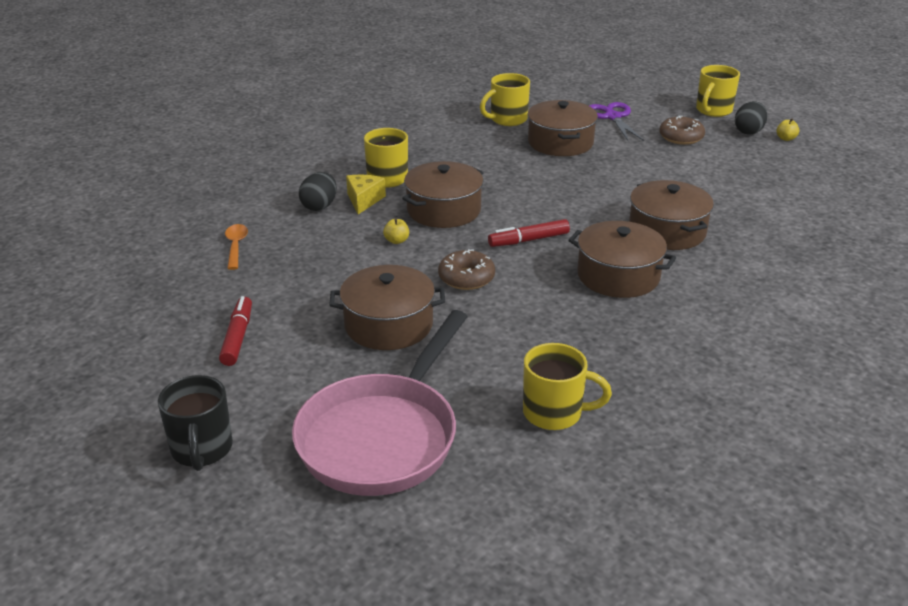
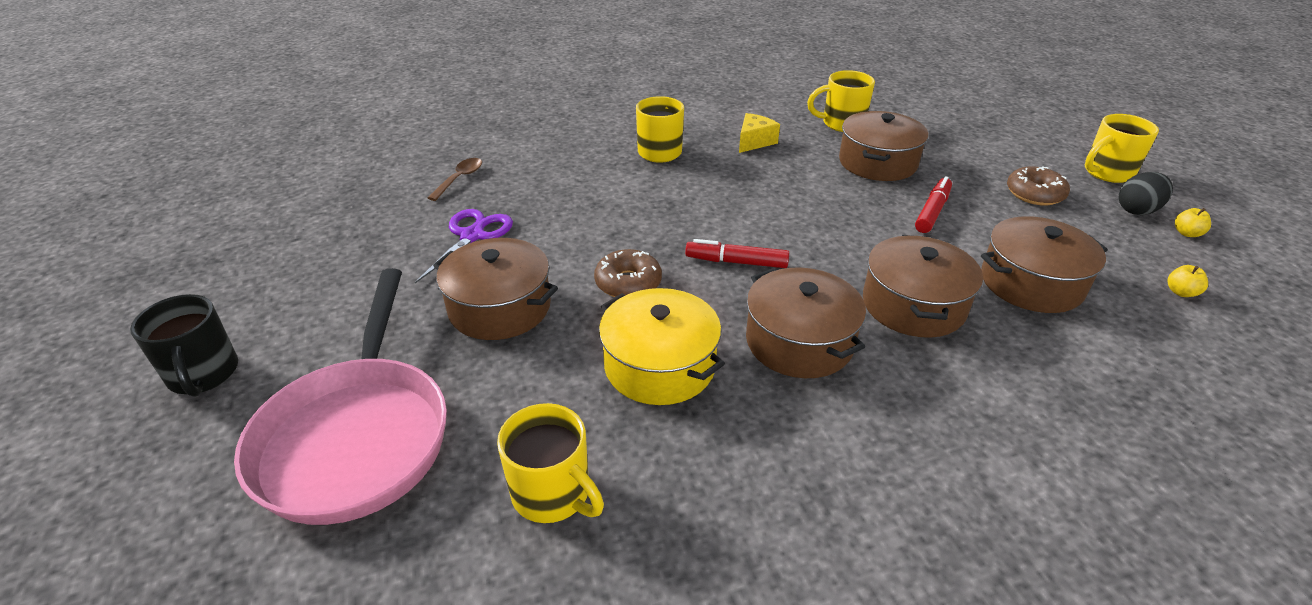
camera: 30 degrees right, 5 degrees up
(202, 450) = (203, 375): black mug -> black mug turned 45 degrees counterclockwise
(236, 246) = (460, 179): orange spoon -> brown spoon
(237, 337) = (362, 269): red marker -> red marker (932, 211)
(319, 206) = (570, 162): black egg -> none
(364, 200) = (615, 168): yellow cheese -> yellow cheese (754, 141)
(382, 437) = (357, 436): pink pan -> pink pan turned 60 degrees counterclockwise
(396, 241) = (602, 219): yellow apple -> yellow apple (1180, 292)
(443, 210) = (680, 201): brown pot -> brown pot (1031, 283)
(544, 320) = (660, 365): none -> yellow pot
(613, 117) = (967, 149): purple scissors -> purple scissors (472, 236)

